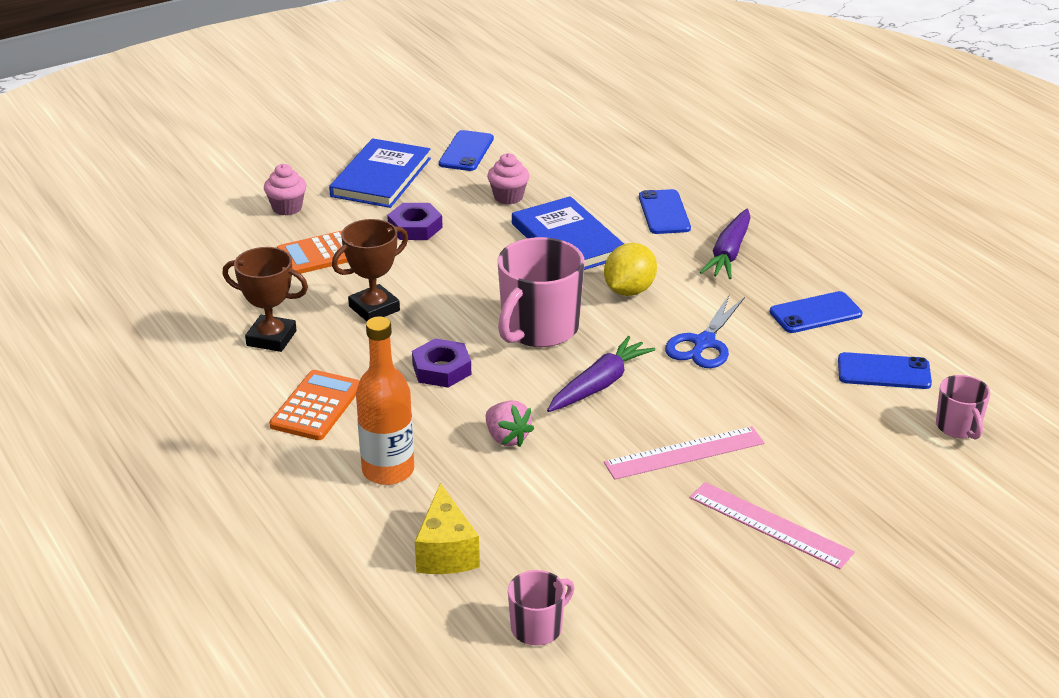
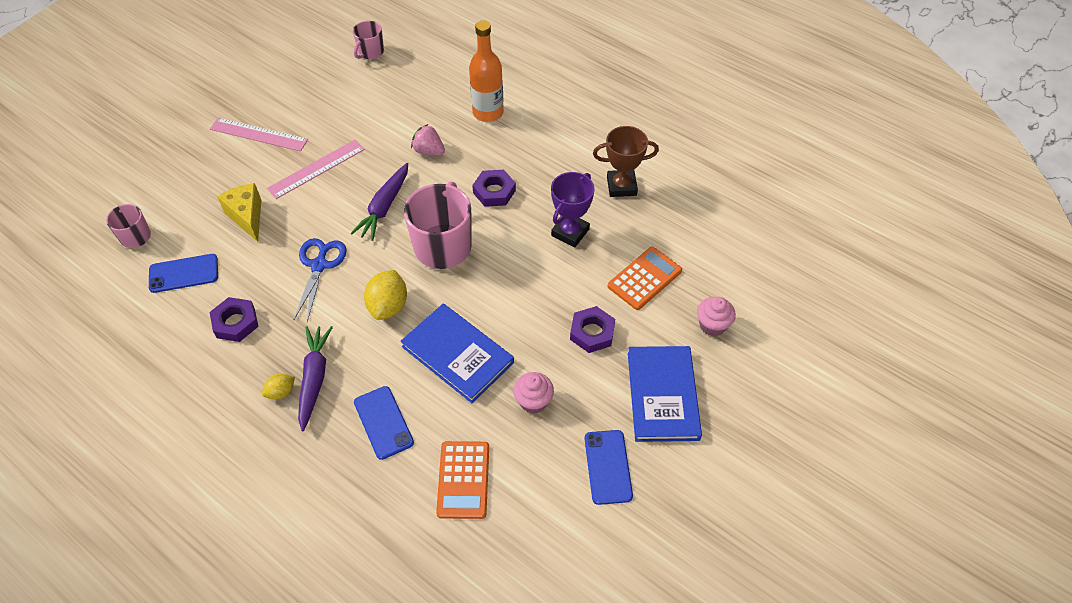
camera: 160 degrees right, 20 degrees up
(316, 406) = (556, 143): orange calculator -> orange calculator (463, 480)
(374, 308) = (570, 232): brown trophy -> purple trophy
(446, 552) = (432, 76): yellow cheese -> yellow cheese (247, 217)
(767, 251) = (281, 392): none -> yellow lemon
(815, 313) = (235, 322): blue phone -> purple nut

